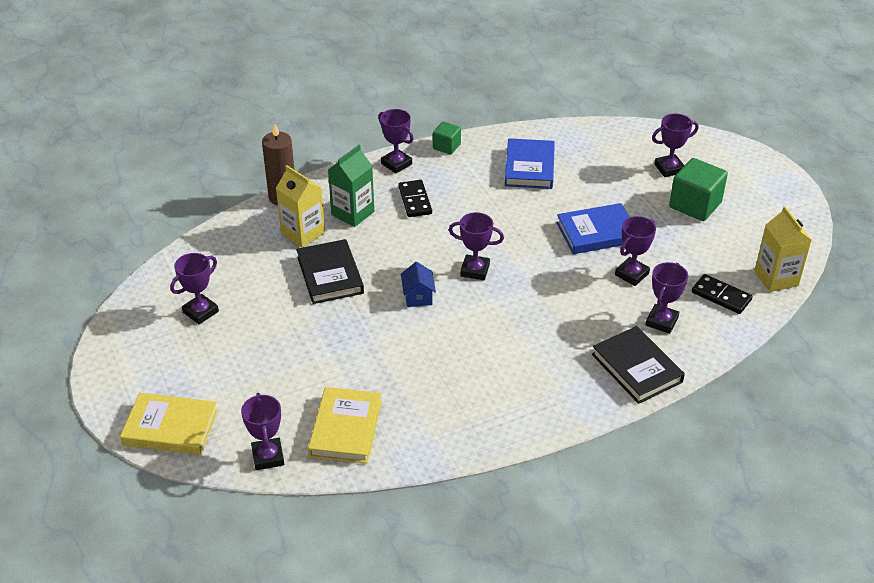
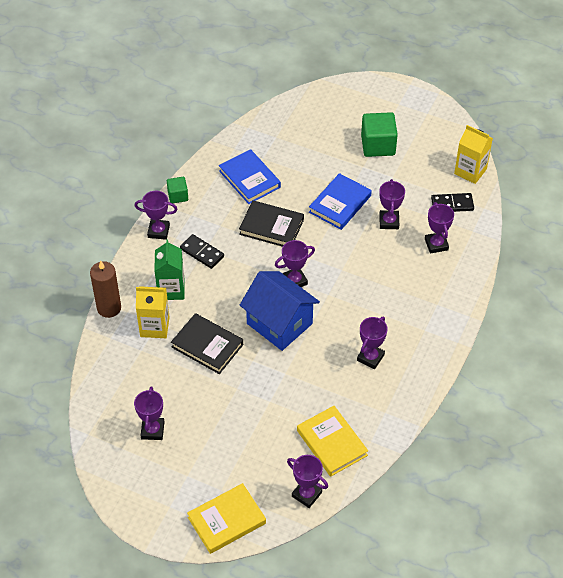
camera: 40 degrees left, 10 degrees up
(418, 297) = (279, 323): blue house -> blue house, size x2.26
(637, 368) = (452, 286): black book -> black book (271, 227)
(669, 168) = (337, 126): purple trophy -> purple trophy (370, 357)

